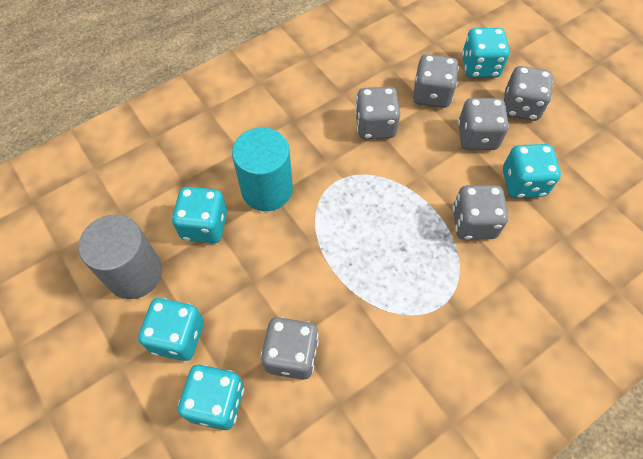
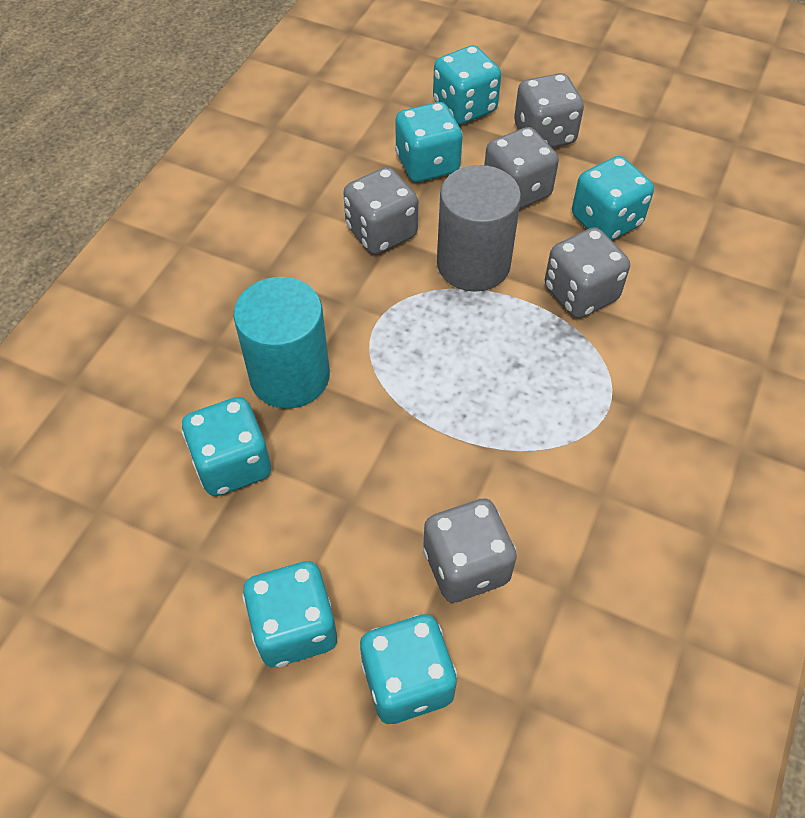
camera: 30 degrees left, 5 degrees down
(134, 273) = (171, 579): grey cylinder -> grey cylinder (473, 264)
(431, 94) = (427, 164): grey dice -> turquoise dice

